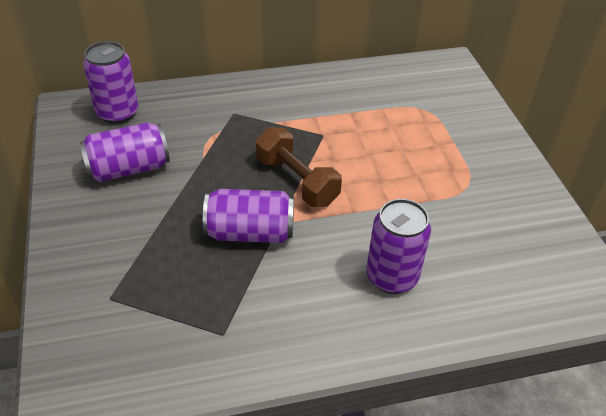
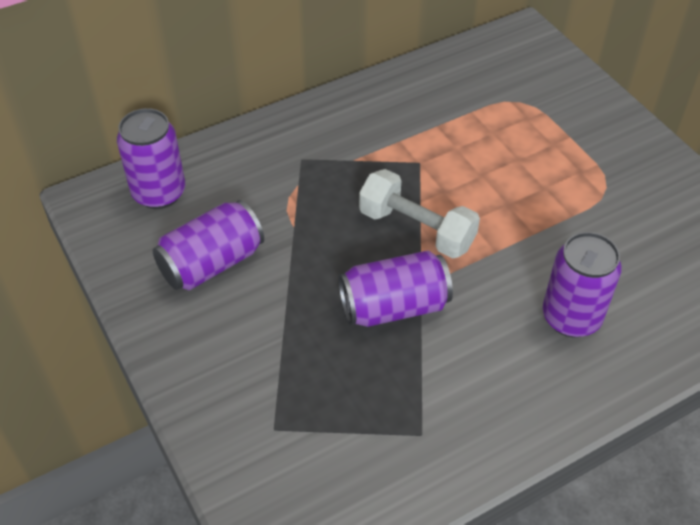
camera: 15 degrees left, 5 degrees up
(297, 181) = (416, 229): brown dumbbell -> white dumbbell

